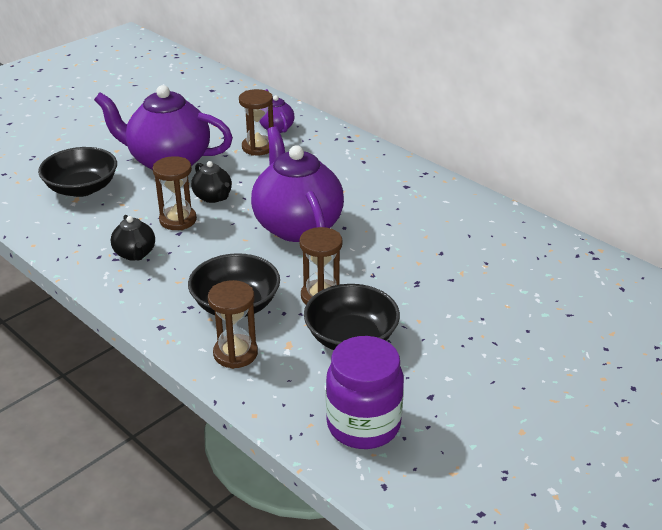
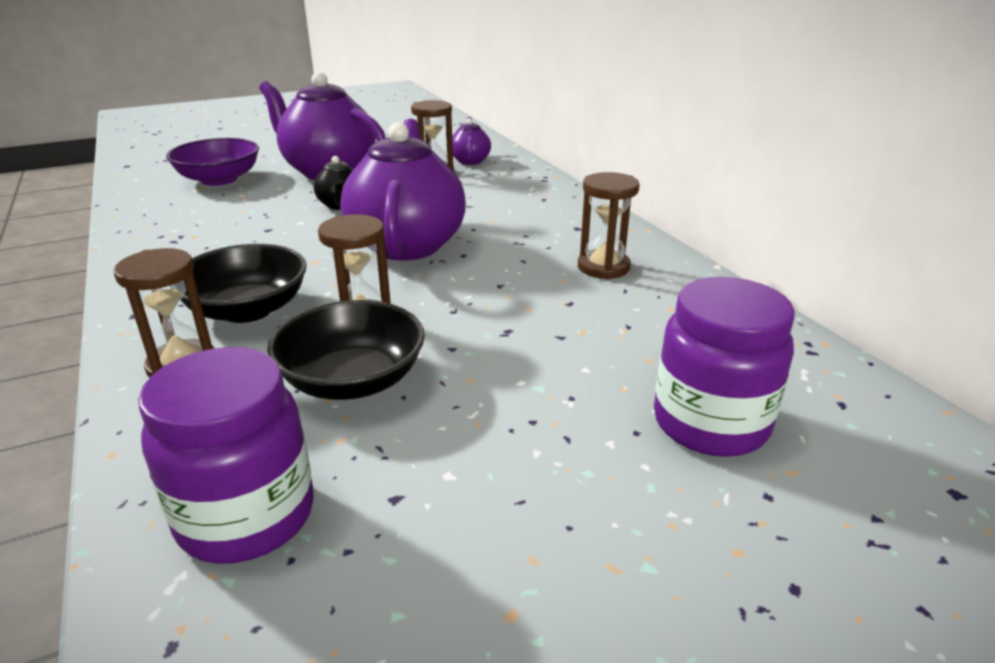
camera: 20 degrees right, 5 degrees down
(82, 188) = (219, 179): black bowl -> purple bowl
(135, 254) = (199, 240): black teapot -> none
(178, 220) = (280, 218): brown hourglass -> brown hourglass (603, 267)
(562, 316) = (710, 423): none -> purple jar

